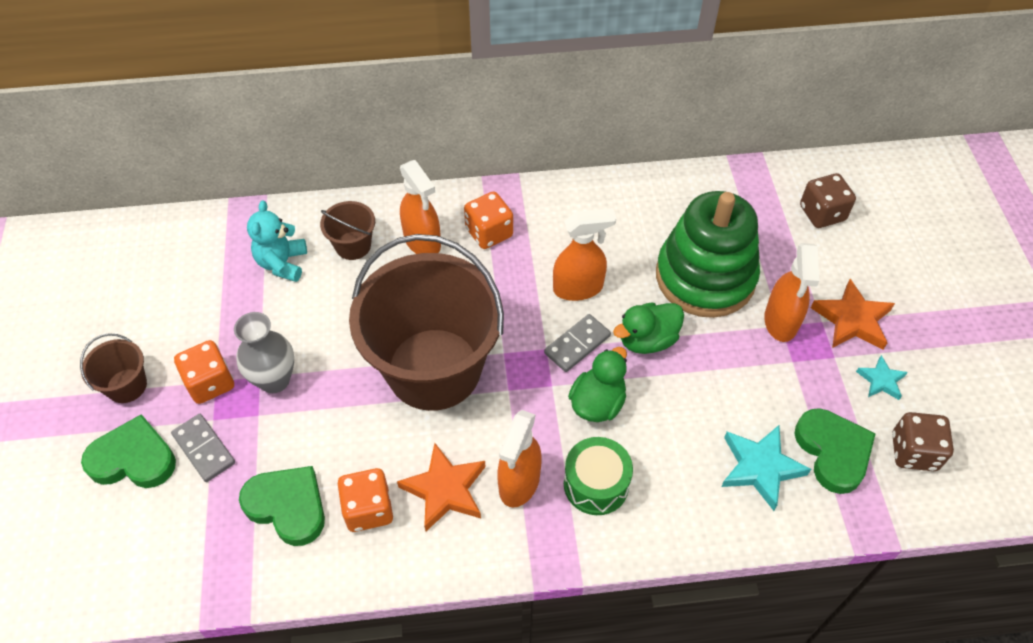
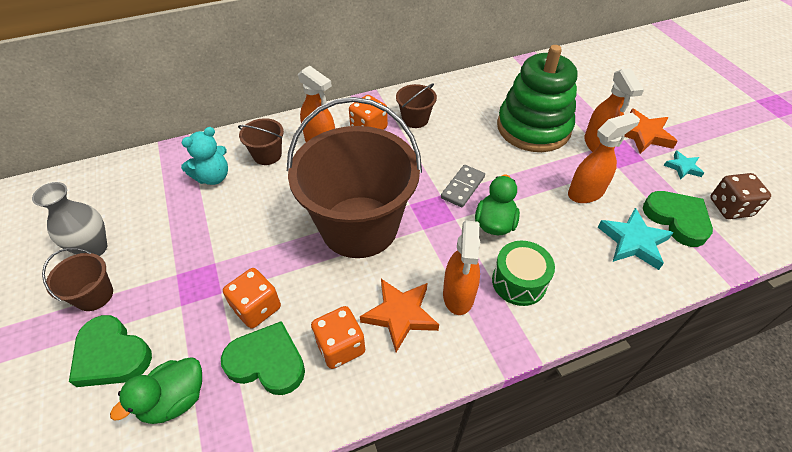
camera: 15 degrees left, 5 degrees down
(133, 458) = (111, 355): green heart -> green heart turned 135 degrees counterclockwise
(204, 449) = (177, 331): grey domino -> none
(210, 383) = (172, 277): orange dice -> orange dice (257, 308)
(274, 380) = (228, 262): grey vase -> grey vase (94, 248)
(282, 263) = (213, 177): turquoise teddy bear -> turquoise teddy bear turned 120 degrees counterclockwise
(553, 231) = (415, 119): none -> brown bucket
(578, 288) = (448, 151): orange spray bottle -> orange spray bottle (586, 193)
(647, 340) = (512, 174): green duck -> green duck (175, 400)
(822, 213) = (590, 78): brown dice -> none

